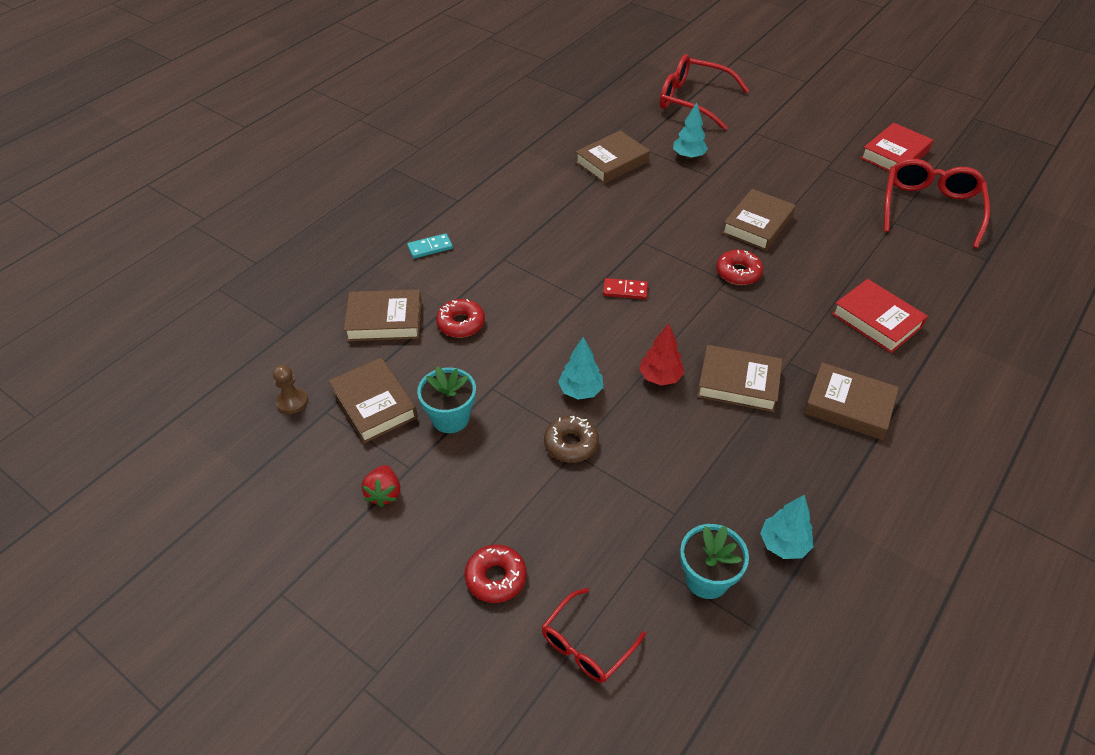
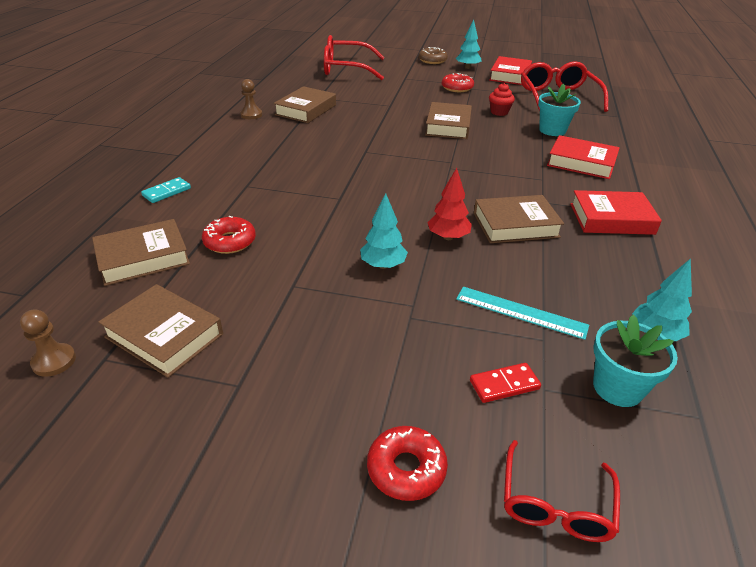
camera: 25 degrees left, 10 degrees down
(384, 493) = (218, 423): red strawberry -> none
(450, 418) = (262, 324): turquoise flower pot -> turquoise flower pot (552, 130)
(551, 157) = (251, 115): none -> brown pawn
(571, 444) = (403, 311): brown donut -> brown donut (432, 60)
(625, 290) = (373, 185): red domino -> red domino (504, 385)
(674, 480) = (521, 312): none -> turquoise ruler
(688, 156) = (365, 97): turquoise tree -> turquoise tree (467, 67)
(738, 273) = (457, 155): red donut -> red donut (457, 88)
(834, 217) = (499, 112): none -> red cupcake
(848, 406) = (611, 219): brown book -> red book

